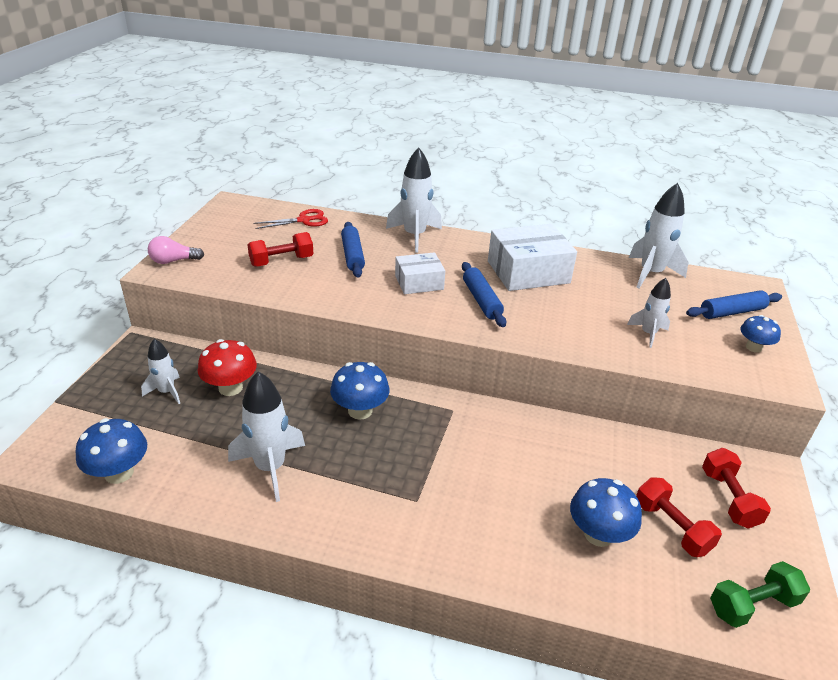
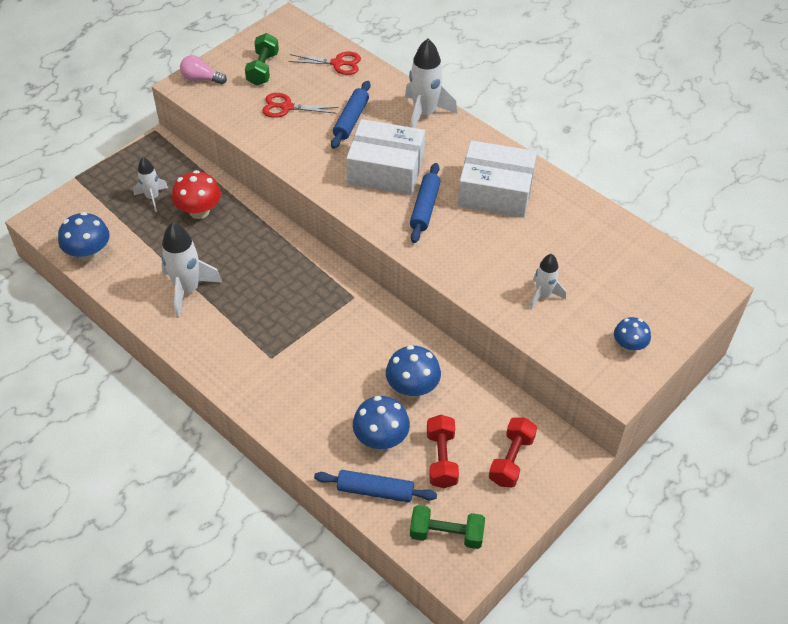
camera: 30 degrees right, 15 degrees up
(234, 239) = (263, 69): none -> green dumbbell
(281, 261) = (286, 107): red dumbbell -> red scissors
(360, 411) = (281, 269): blue mushroom -> blue mushroom (412, 387)
(419, 282) = (386, 170): white box -> white box, size x1.67
(650, 274) = (616, 234): white rocket -> none
(732, 312) = (651, 304): blue rolling pin -> blue rolling pin (375, 491)

